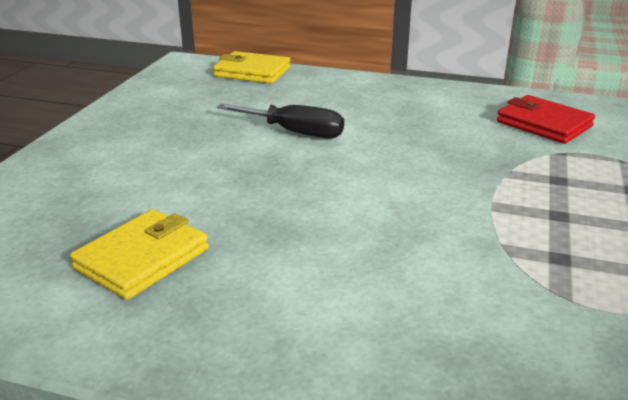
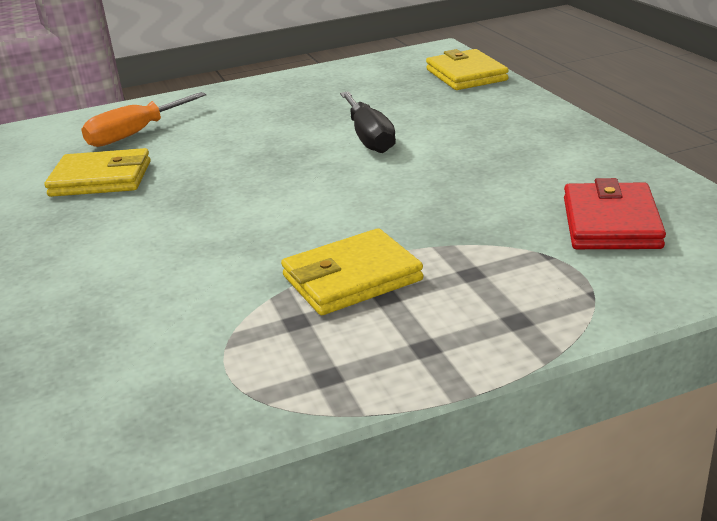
camera: 55 degrees right, 0 degrees up
(67, 210) = (135, 134): none -> orange screwdriver
(519, 216) = (352, 278): none -> yellow wallet

